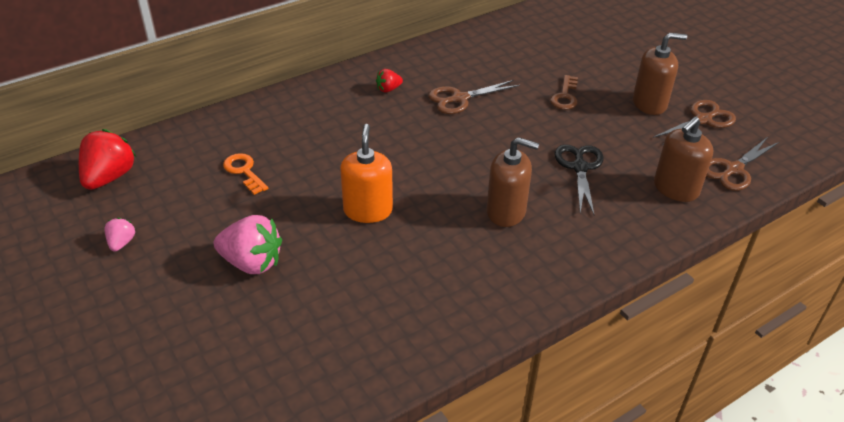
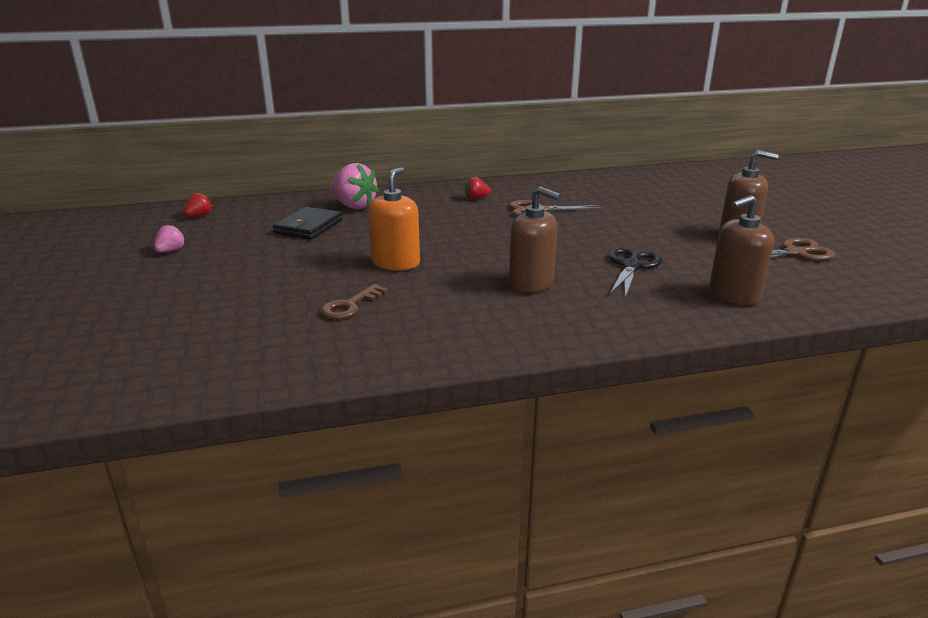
camera: 20 degrees right, 15 degrees down
(109, 177) = (199, 216): red strawberry -> red strawberry, size x0.51
(244, 171) = (308, 227): orange key -> black wallet
(252, 263) = (263, 278): pink strawberry -> pink strawberry (354, 206)
(565, 96) = (647, 221): brown key -> brown key (350, 306)
(733, 169) = (814, 291): brown scissors -> none

